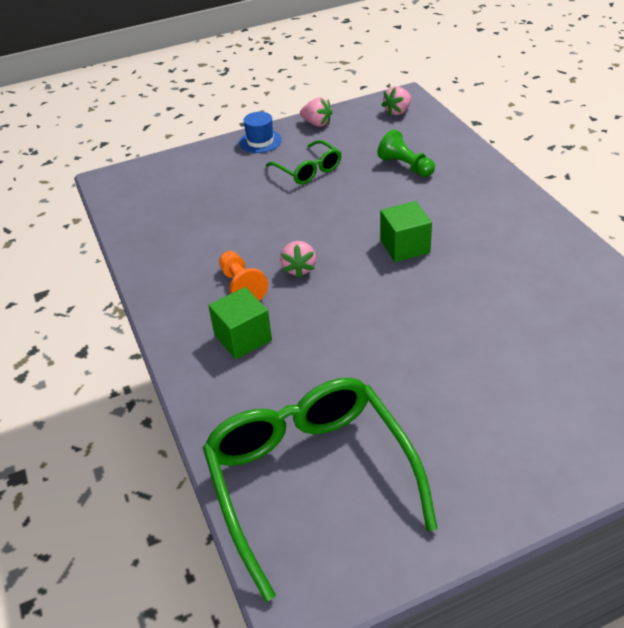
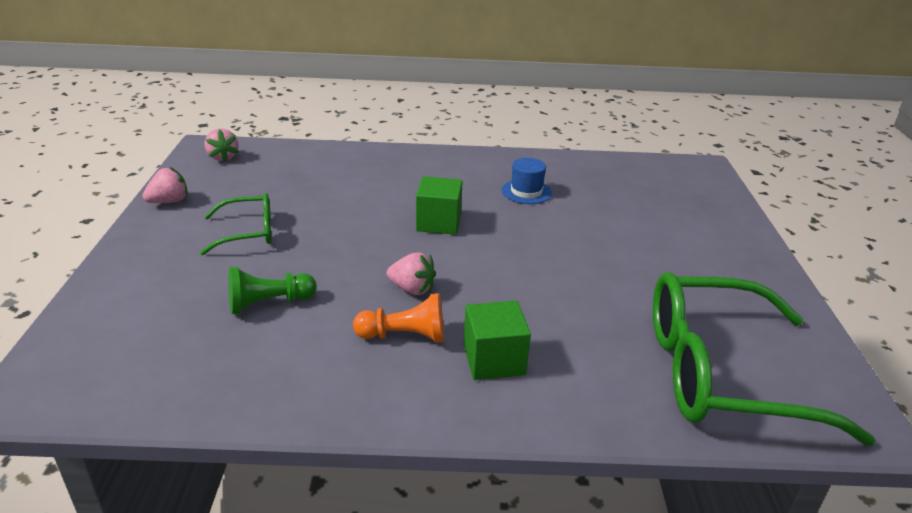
camera: 70 degrees left, 10 degrees down
(260, 141) = (143, 244): blue hat -> blue hat (526, 192)
(405, 166) = (318, 183): green pawn -> green pawn (268, 303)

